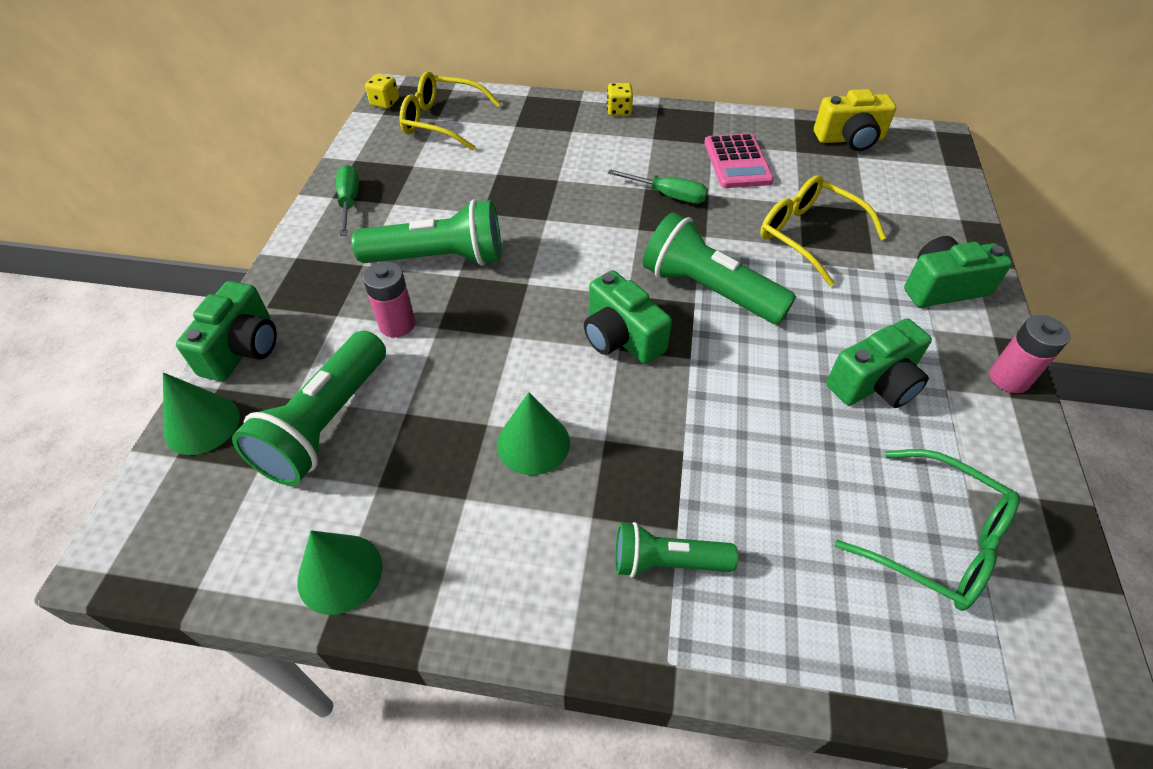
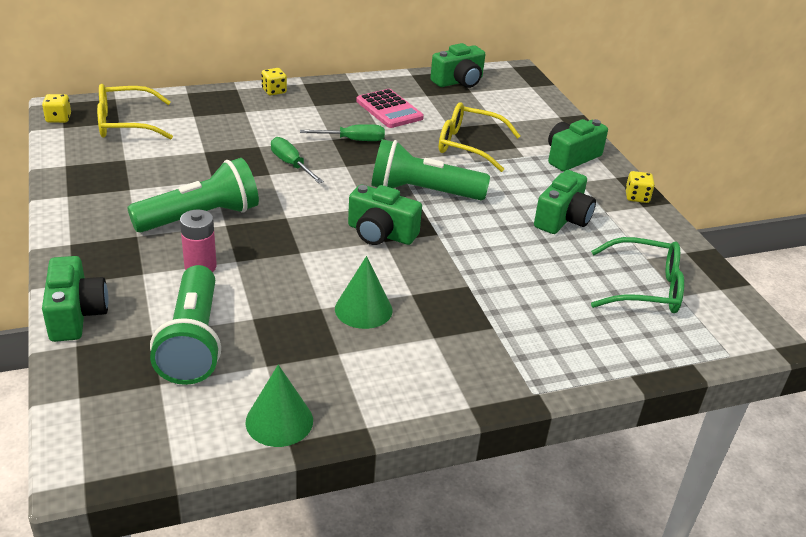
camera: 30 degrees left, 15 degrees down
(202, 424) = (84, 371): green cone -> none
(349, 201) = (86, 195): green screwdriver -> green screwdriver (291, 164)
(667, 562) = (498, 345): green flashlight -> none
(849, 139) = (458, 81): yellow camera -> green camera
(1009, 378) = (637, 197): pink battery -> yellow dice

